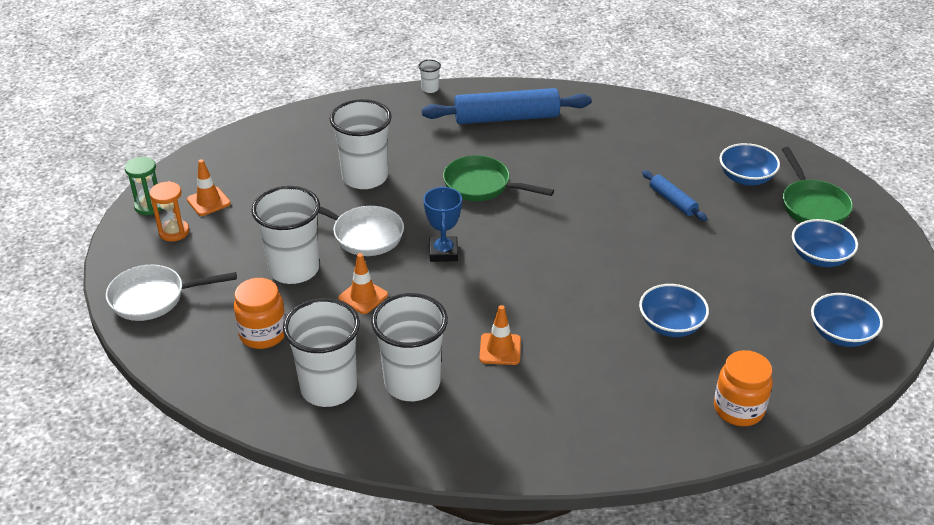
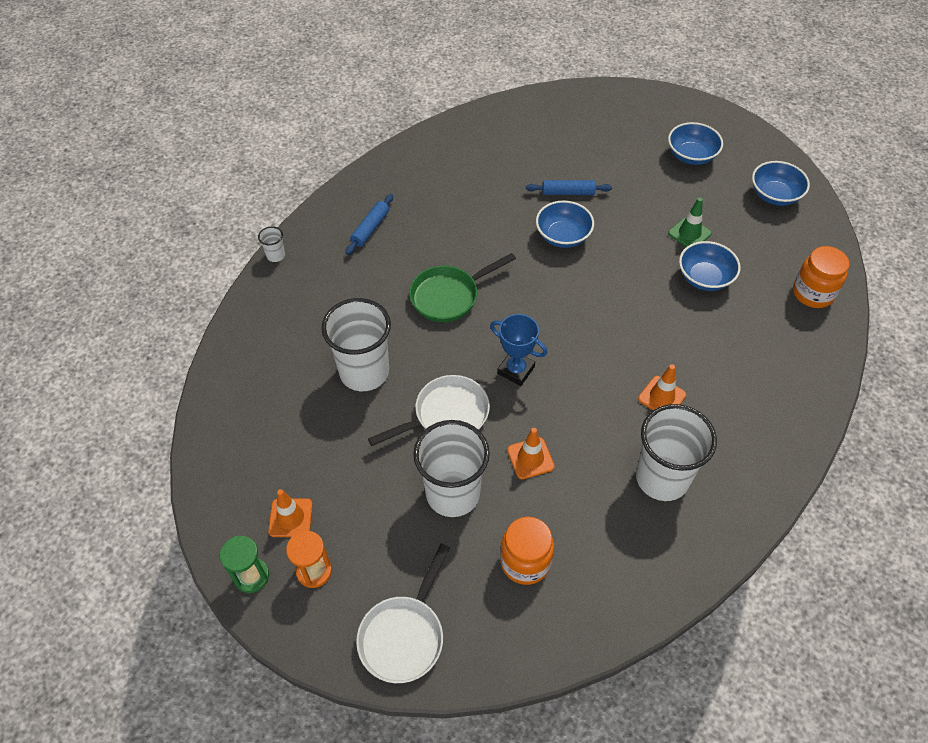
camera: 55 degrees left, 15 degrees up
(329, 388) = (630, 543): white cup -> none
(506, 118) = (370, 228): blue rolling pin -> blue rolling pin, size x0.50
(715, 294) = (689, 233): none -> green traffic cone
(746, 178) = (575, 137): blue bowl -> blue bowl (563, 236)
(812, 205) = (634, 124): green pan -> none

